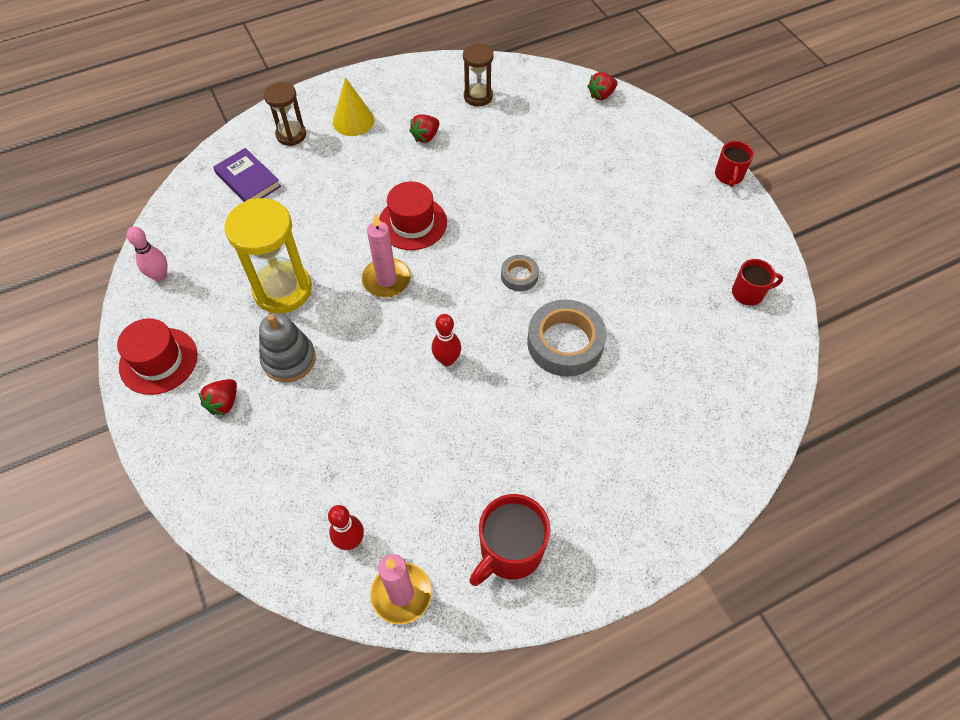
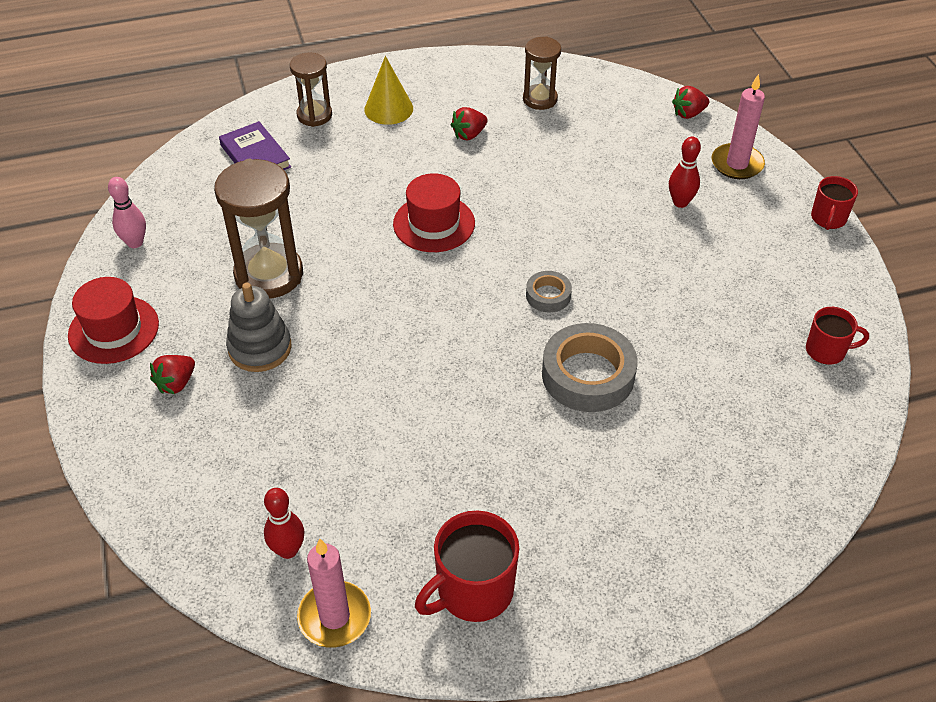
camera: 10 degrees right, 10 degrees down
(282, 290) = (269, 275): yellow hourglass -> brown hourglass
(386, 280) = (390, 280): pink candle -> pink candle (737, 164)
(447, 360) = (443, 374): red bowling pin -> red bowling pin (680, 202)

